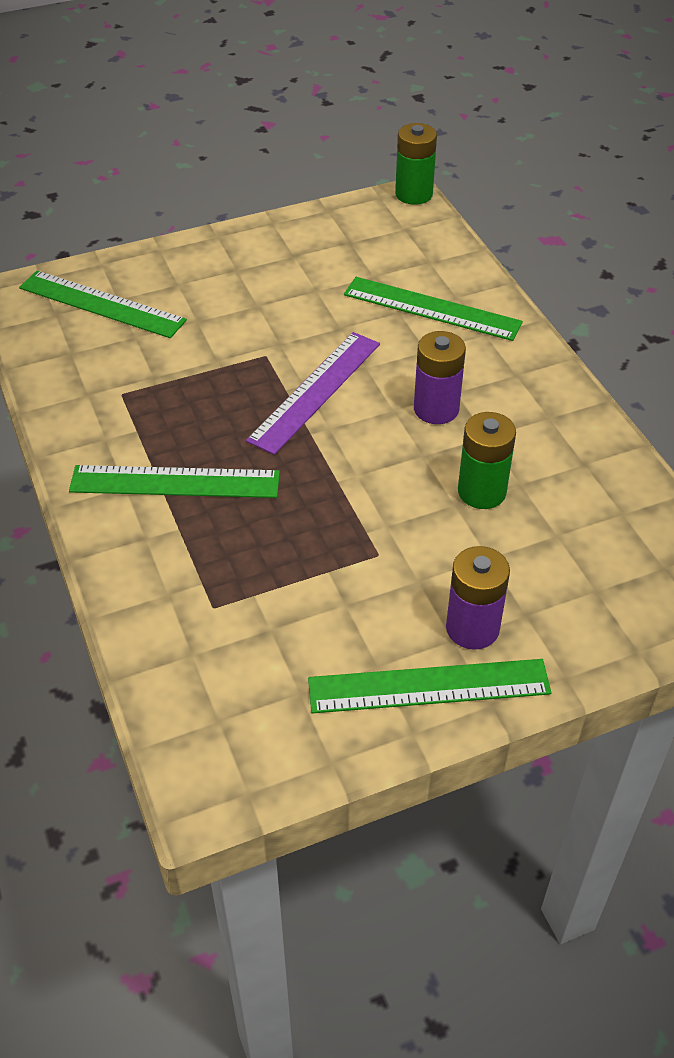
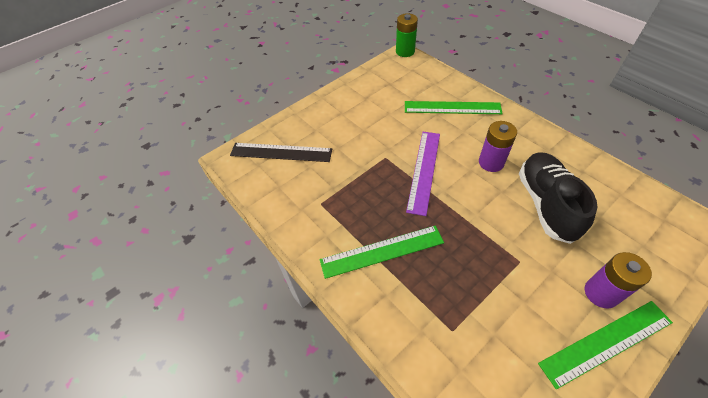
camera: 15 degrees left, 5 degrees up
(102, 304) = (281, 152): green ruler -> black ruler
(481, 492) = (546, 204): green battery -> black shoe

